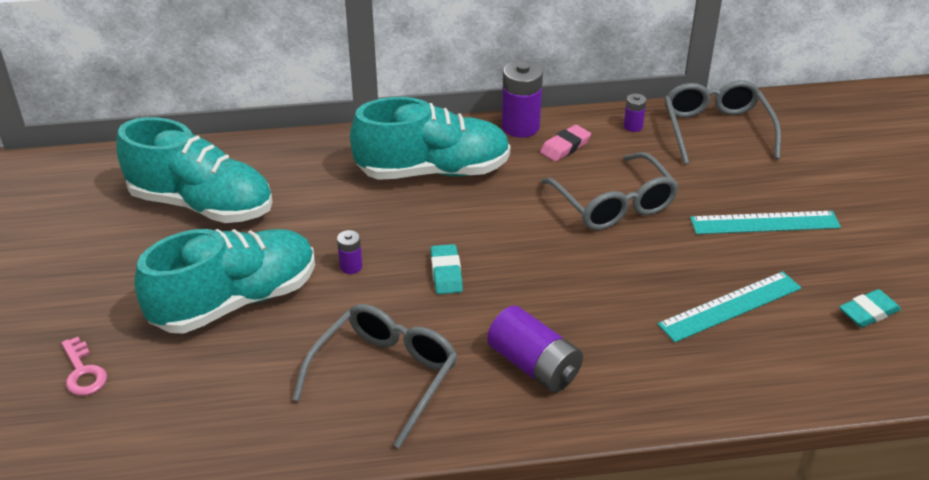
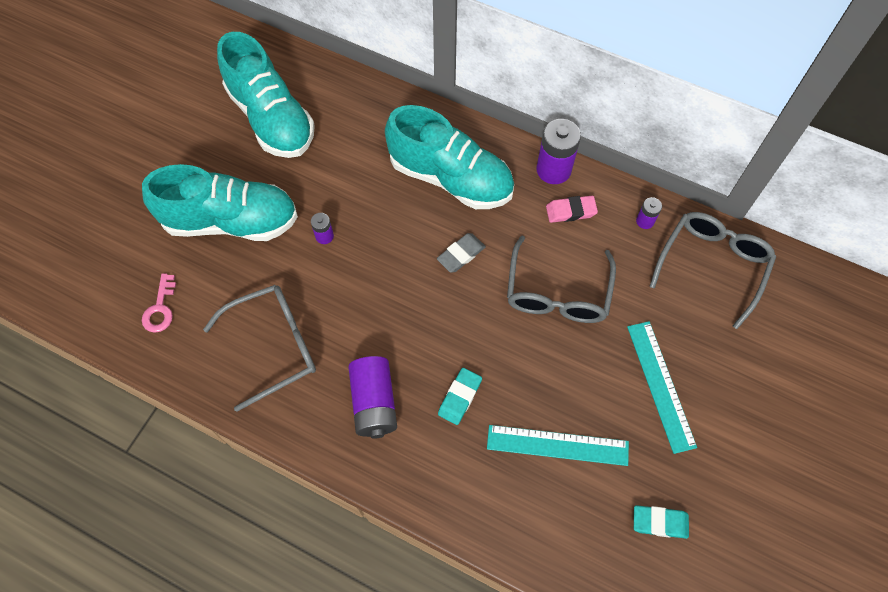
camera: 35 degrees right, 25 degrees up
(83, 372) = (106, 224): pink key -> pink key (160, 308)
(446, 273) = (382, 282): turquoise eraser -> turquoise eraser (459, 397)
(500, 218) = (461, 254): none -> grey eraser
(764, 223) = (660, 385): turquoise ruler -> turquoise ruler turned 45 degrees clockwise

